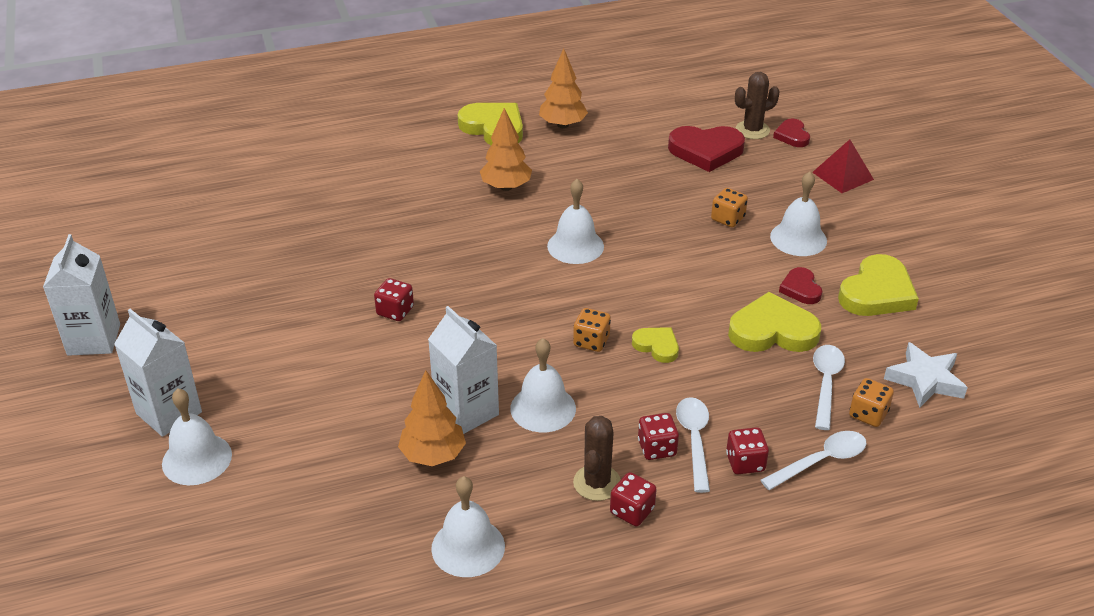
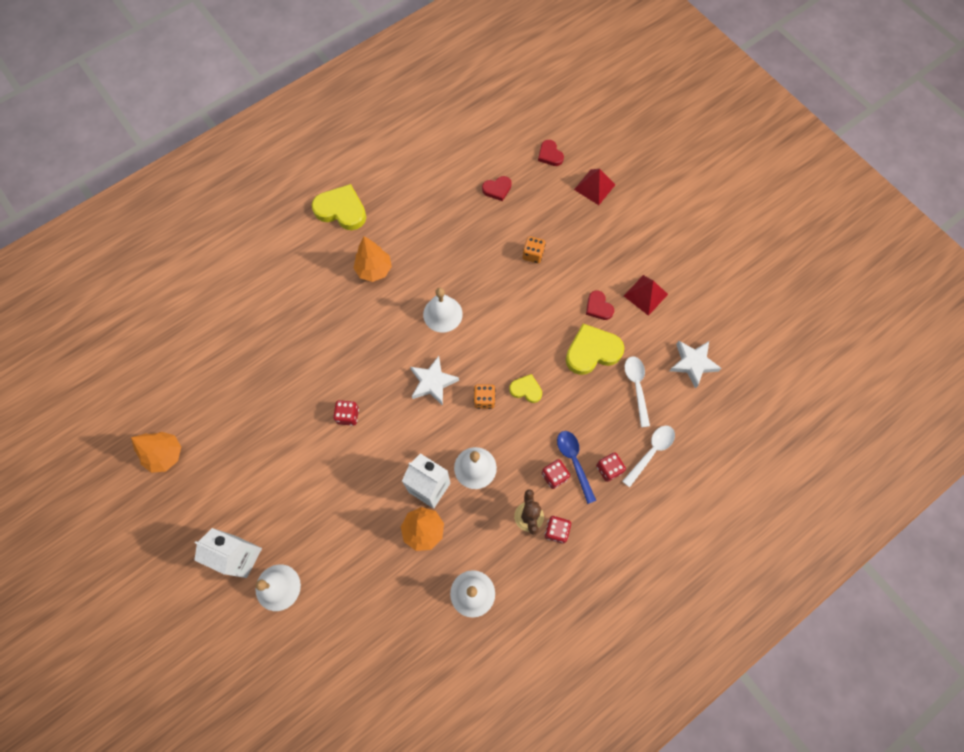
camera: 20 degrees left, 30 degrees up
(94, 339) = (156, 512): white carton -> none
(527, 307) = (432, 382): none -> white star
(562, 125) = (389, 191): orange tree -> orange tree (165, 455)
(694, 440) = (574, 462): white spoon -> blue spoon
(706, 151) = (497, 189): red heart -> red heart, size x0.56
(752, 130) = (521, 157): brown cactus -> none
(798, 238) = (583, 259): white bell -> none
(868, 414) = (667, 404): orange dice -> none
(877, 292) = (645, 295): yellow heart -> red pyramid

